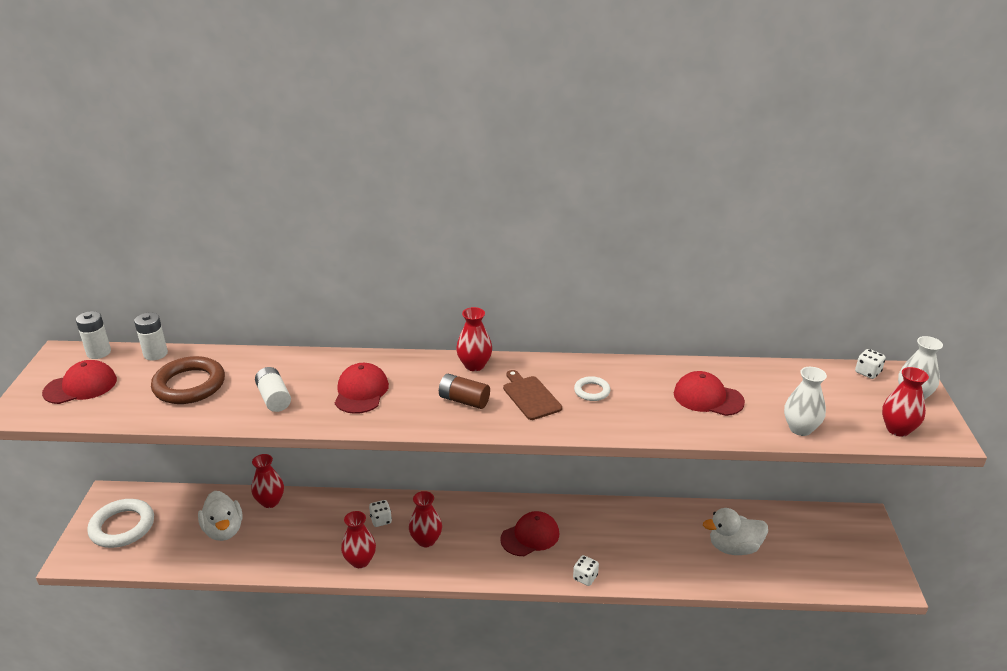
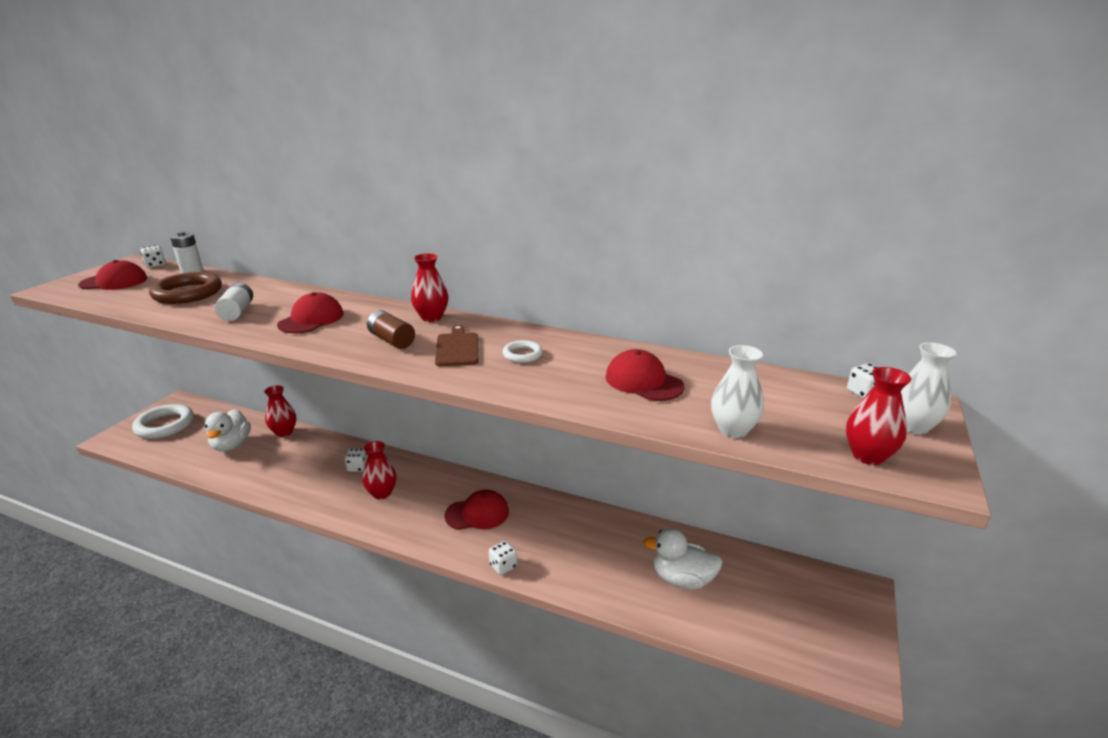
camera: 20 degrees right, 5 degrees down
(99, 352) = (155, 265): white battery -> white dice
(360, 561) = (313, 496): red vase -> none

